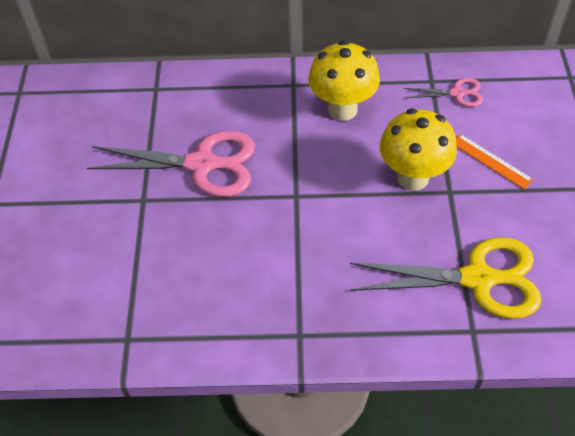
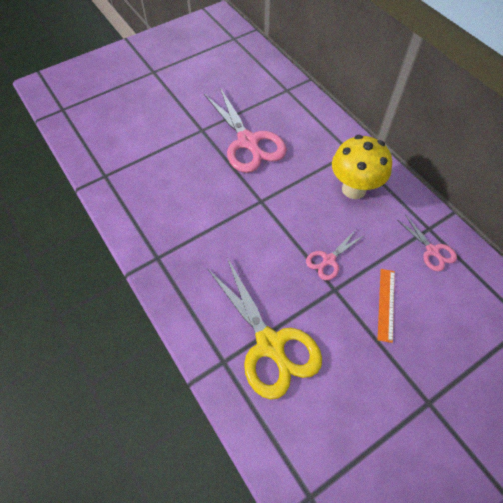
camera: 55 degrees right, 5 degrees up
(412, 177) = (329, 260): yellow mushroom -> pink scissors

